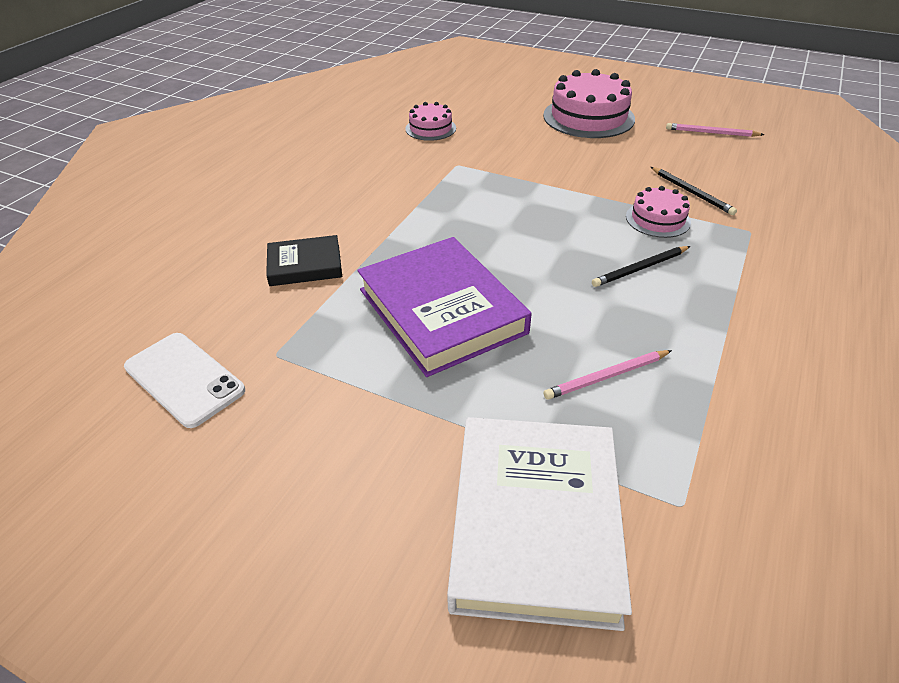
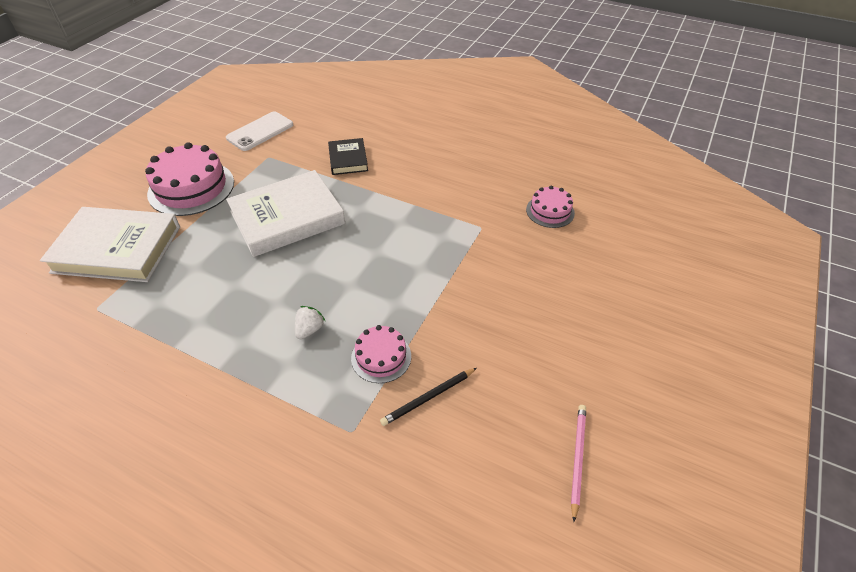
camera: 90 degrees right, 5 degrees up
(441, 311) = (287, 218): purple book -> white book
(588, 117) = (599, 334): pink cake -> pink cake (191, 188)
(606, 377) = (201, 290): pink pencil -> none
(640, 268) = (309, 329): black pencil -> white strawberry

